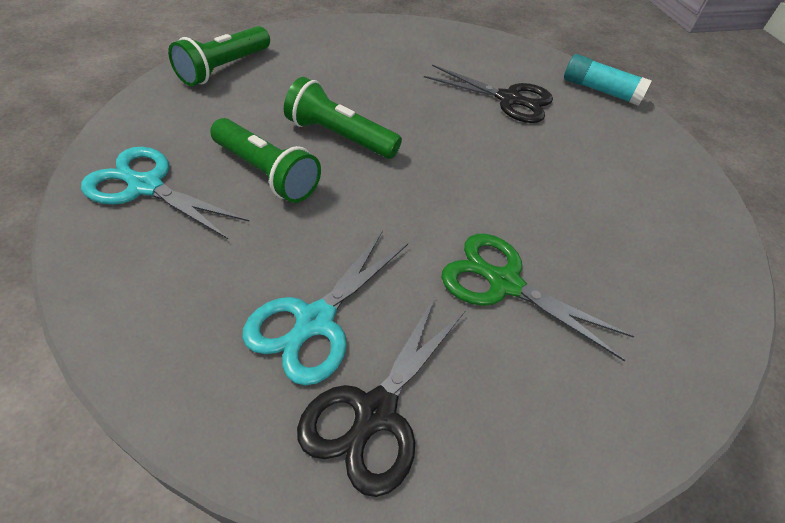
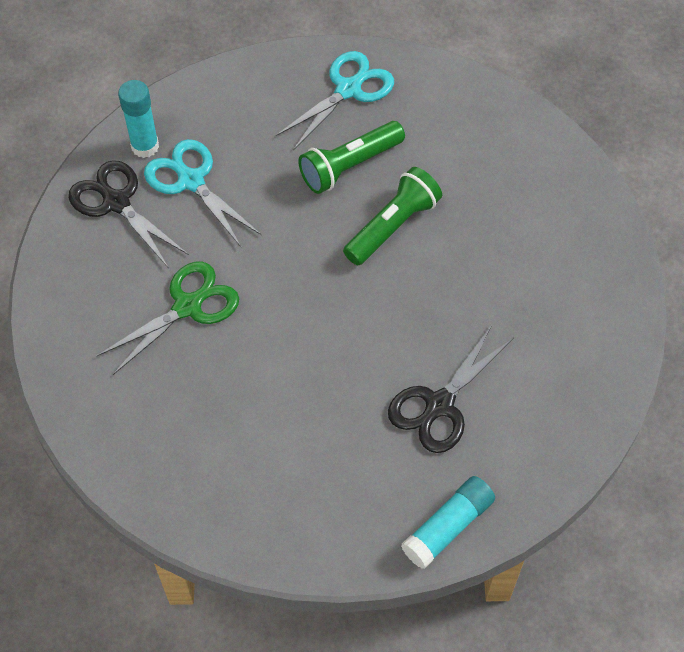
camera: 110 degrees right, 10 degrees up
(224, 68) = (523, 143): green flashlight -> none
(257, 400) = (145, 146): none -> turquoise glue stick

